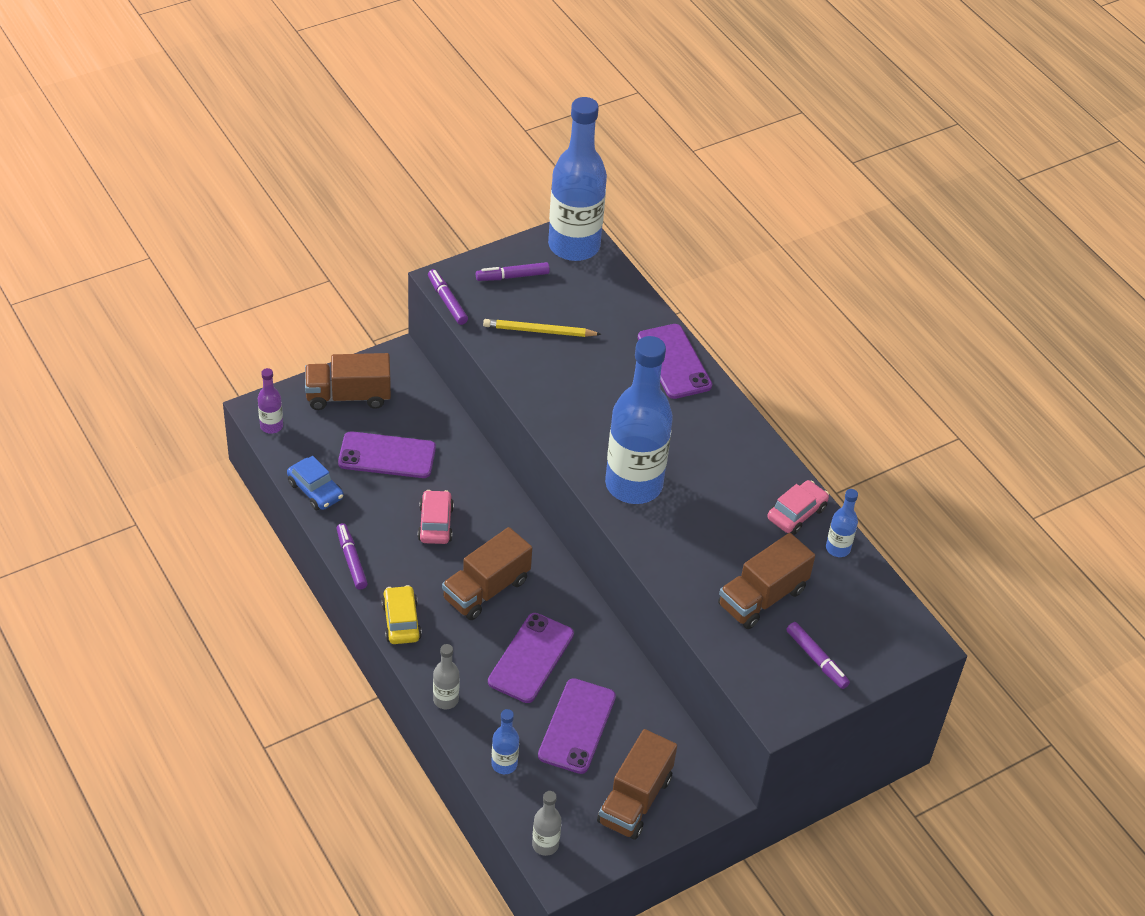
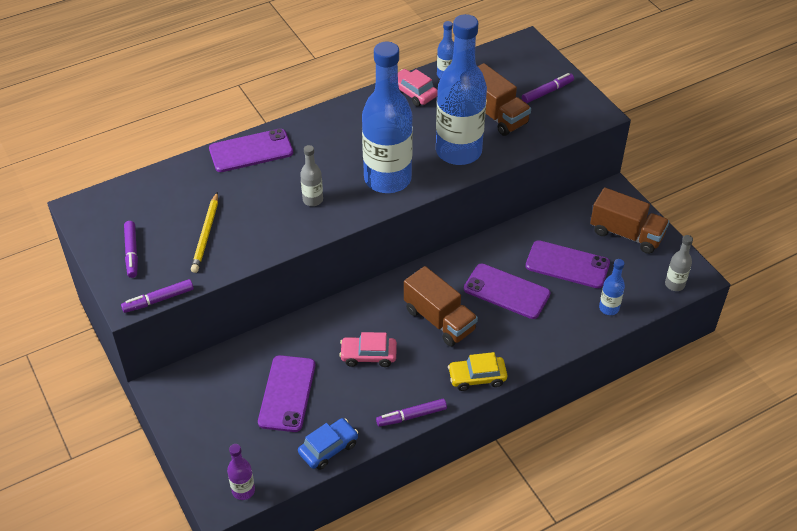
camera: 85 degrees left, 0 degrees up
(348, 396) = (208, 427): brown truck -> none
(445, 700) = (554, 345): grey bottle -> grey bottle (313, 200)
(574, 246) = (97, 210): blue bottle -> blue bottle (458, 151)

